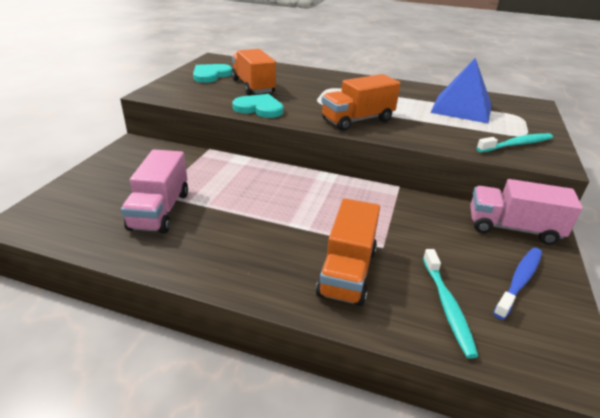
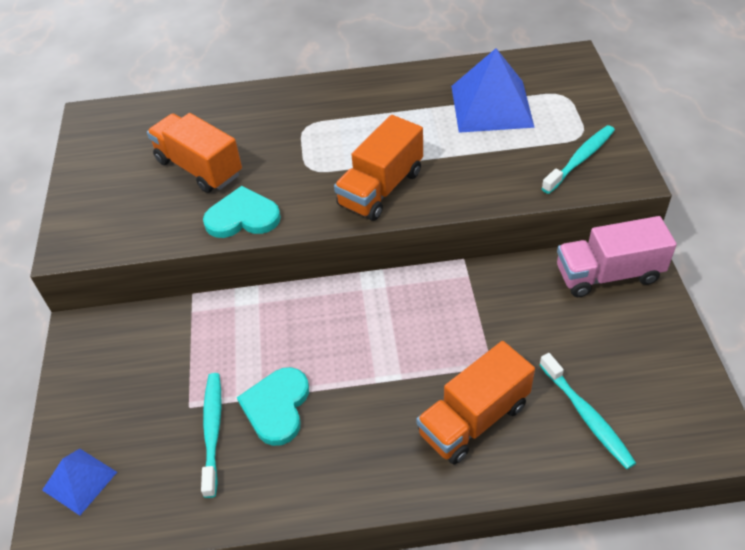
camera: 20 degrees left, 15 degrees up
(60, 204) = (79, 481): none -> blue pyramid
(160, 210) = (212, 431): pink truck -> turquoise toothbrush
(211, 75) = (118, 164): turquoise heart -> turquoise heart (277, 407)
(347, 272) = (473, 419): orange truck -> orange truck turned 60 degrees clockwise
(519, 281) = (639, 350): blue toothbrush -> none

